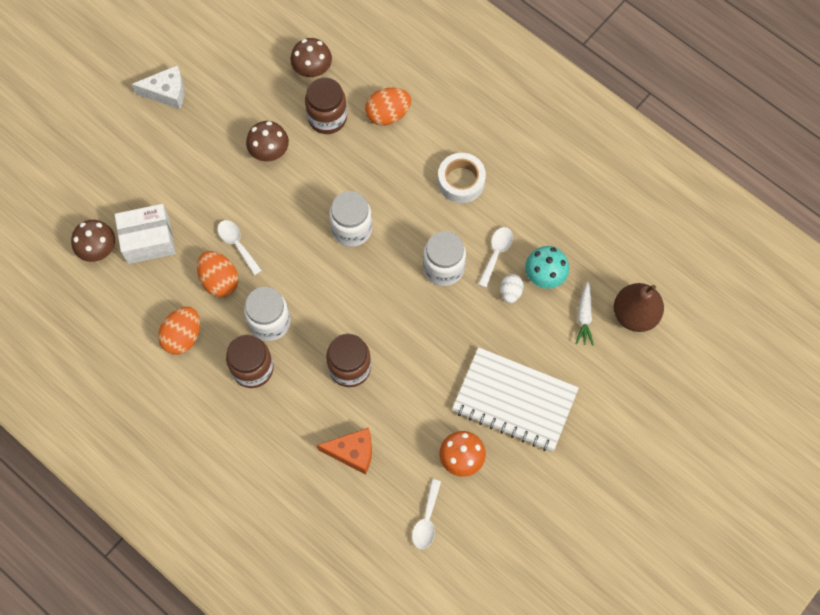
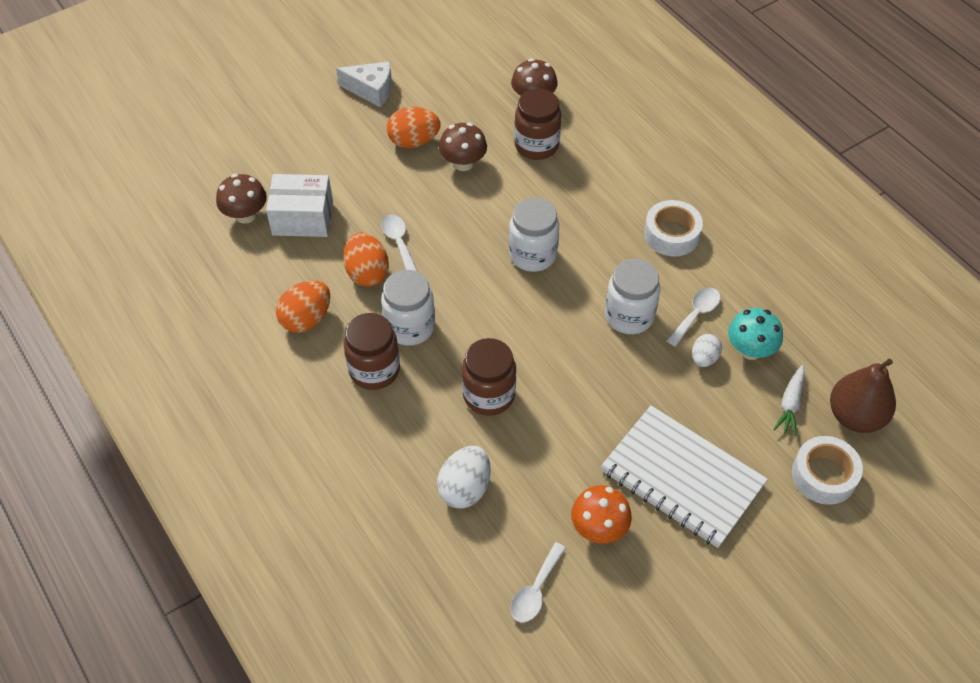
camera: 15 degrees right, 15 degrees down
(352, 452) = (465, 488): orange cheese -> white egg
(388, 114) = (605, 155): orange egg -> orange egg (414, 141)
(619, 371) = (824, 475): none -> white tape

